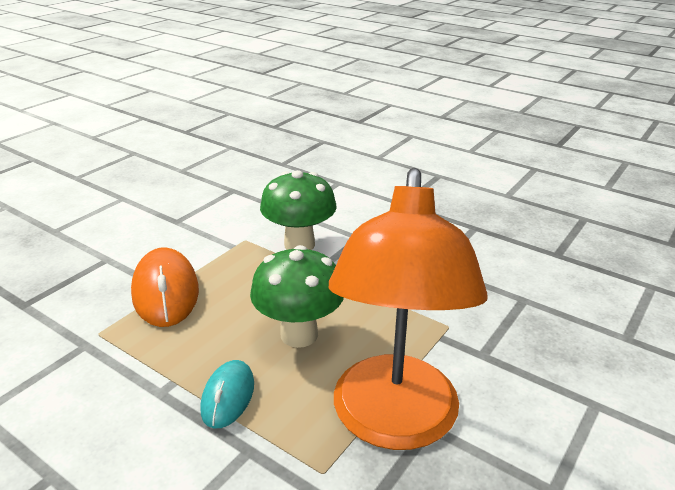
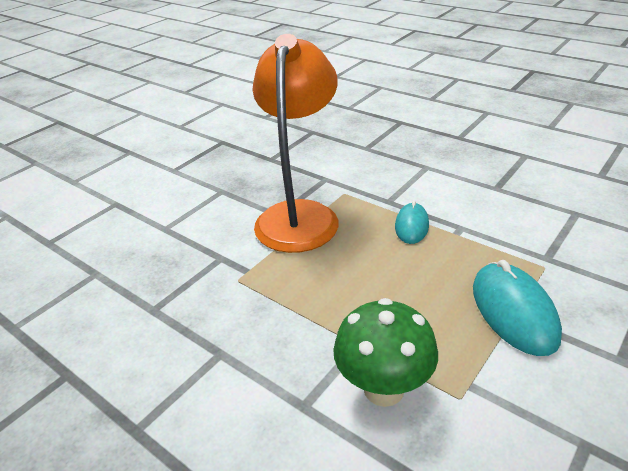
camera: 175 degrees left, 5 degrees up
(165, 292) = (514, 311): orange mouse -> turquoise mouse
(299, 334) = (368, 270): green mushroom -> none

